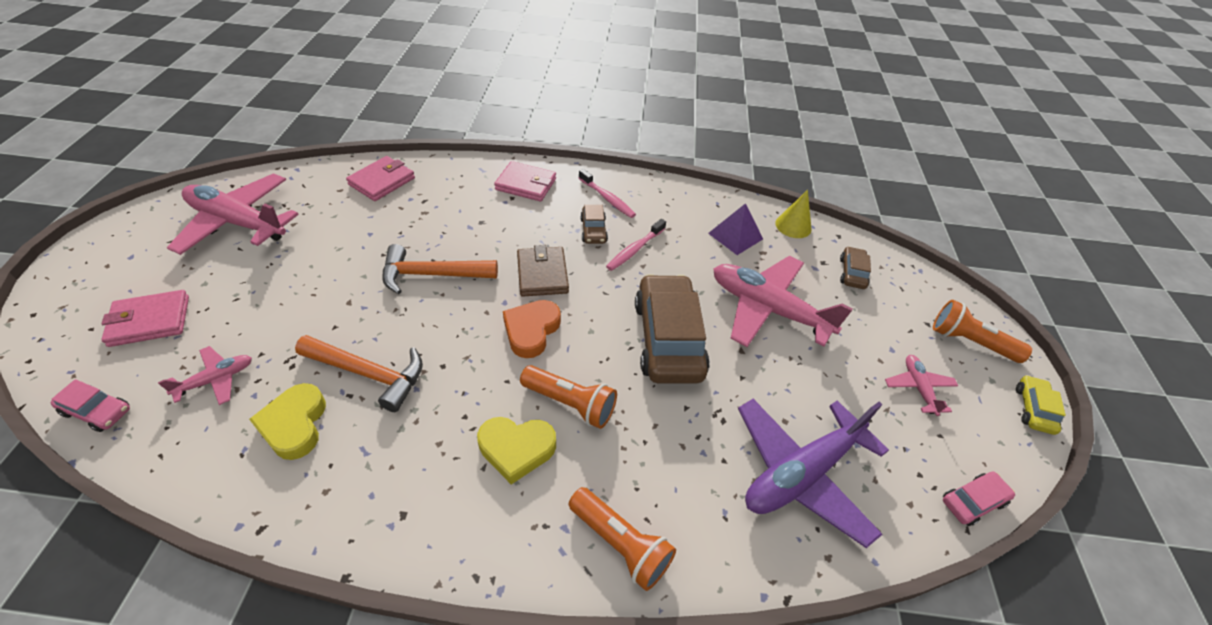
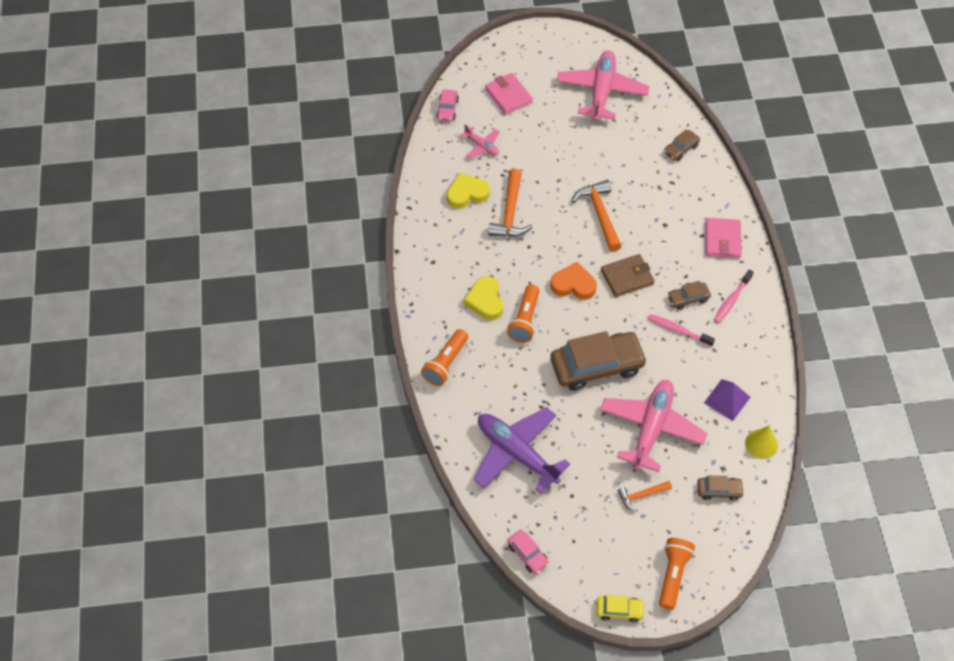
camera: 80 degrees right, 10 degrees up
(382, 181) = (681, 149): pink wallet -> brown car
(863, 343) = (641, 495): none -> orange hammer
(918, 388) = (611, 531): pink plane -> none

